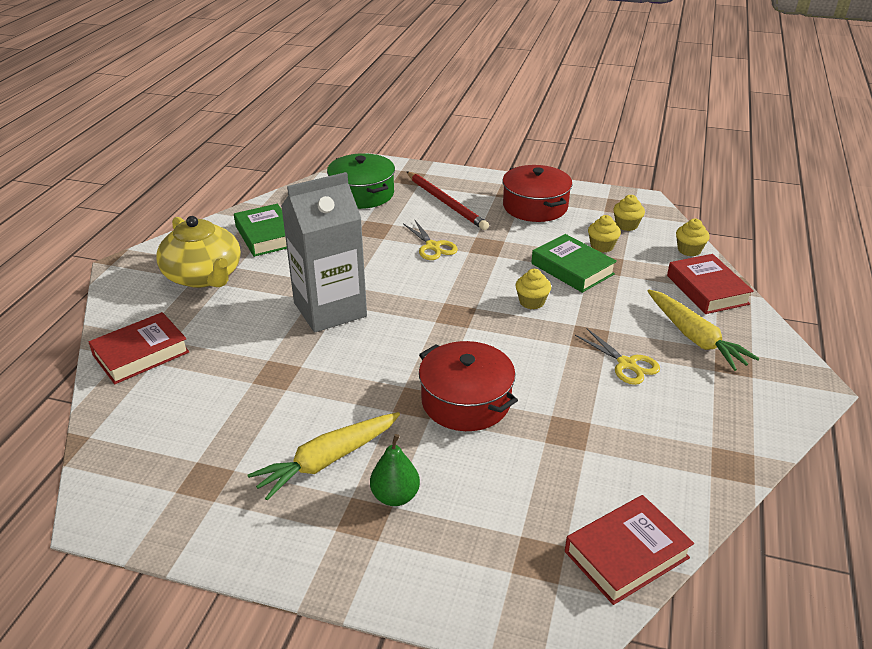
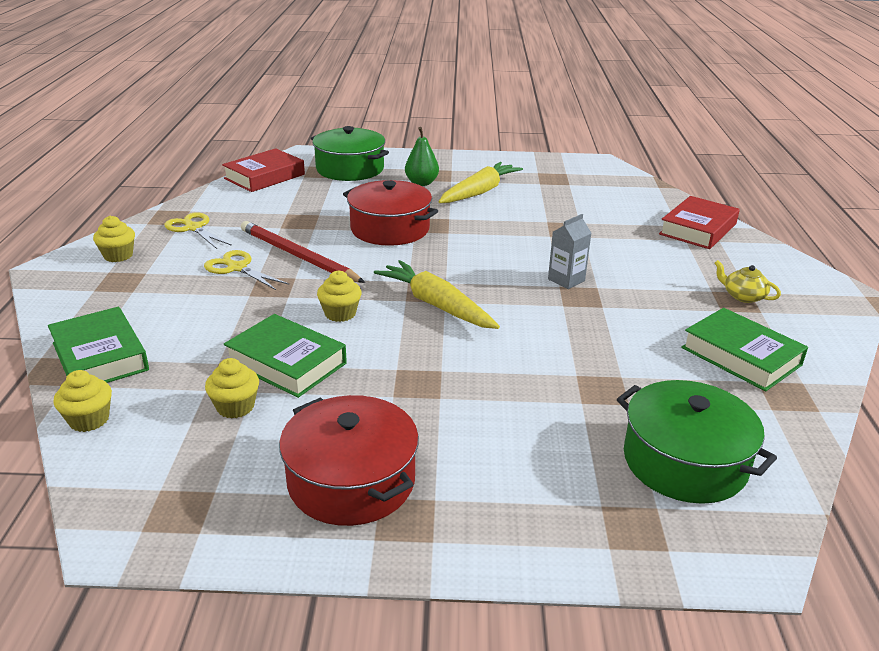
camera: 165 degrees right, 5 degrees down
(204, 276) = (743, 296): yellow teapot -> yellow teapot, size x0.43
(330, 309) = (566, 280): grey carton -> grey carton, size x0.42
(432, 246) = (497, 371): yellow scissors -> yellow scissors (193, 228)
(446, 203) = (520, 463): red pencil -> red pencil (298, 256)
(492, 559) = (350, 169): none -> green pot
(626, 225) = (180, 459): yellow cupcake -> yellow cupcake (118, 256)
(695, 337) = (150, 298): yellow carrot -> yellow carrot (436, 305)
(707, 290) = (100, 356): red book -> green book

